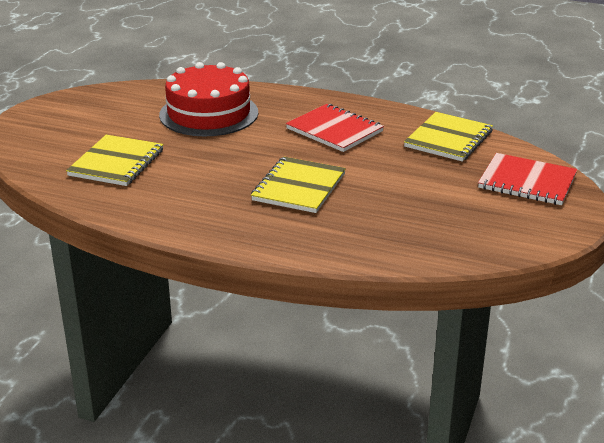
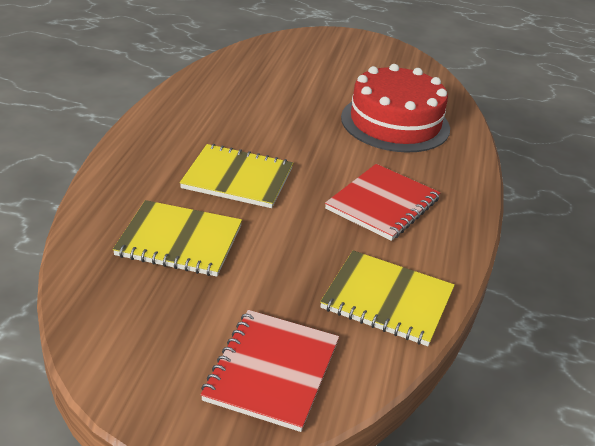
camera: 80 degrees right, 5 degrees up
(116, 163) = (275, 81): yellow notebook -> yellow notebook (179, 241)

